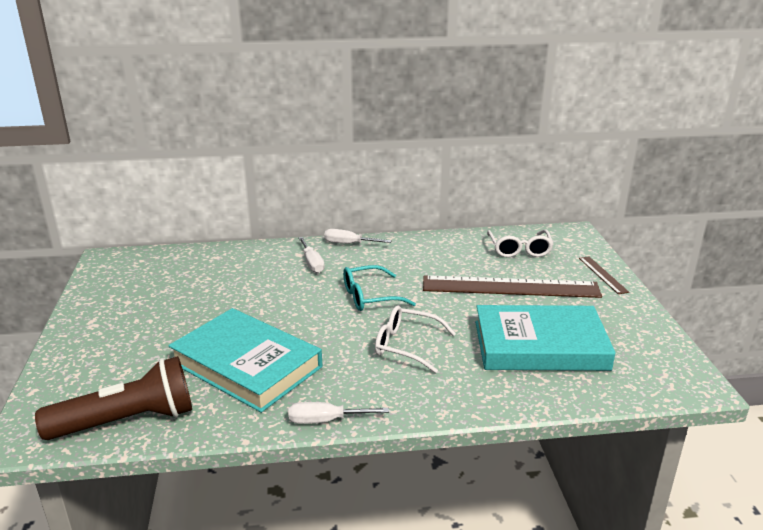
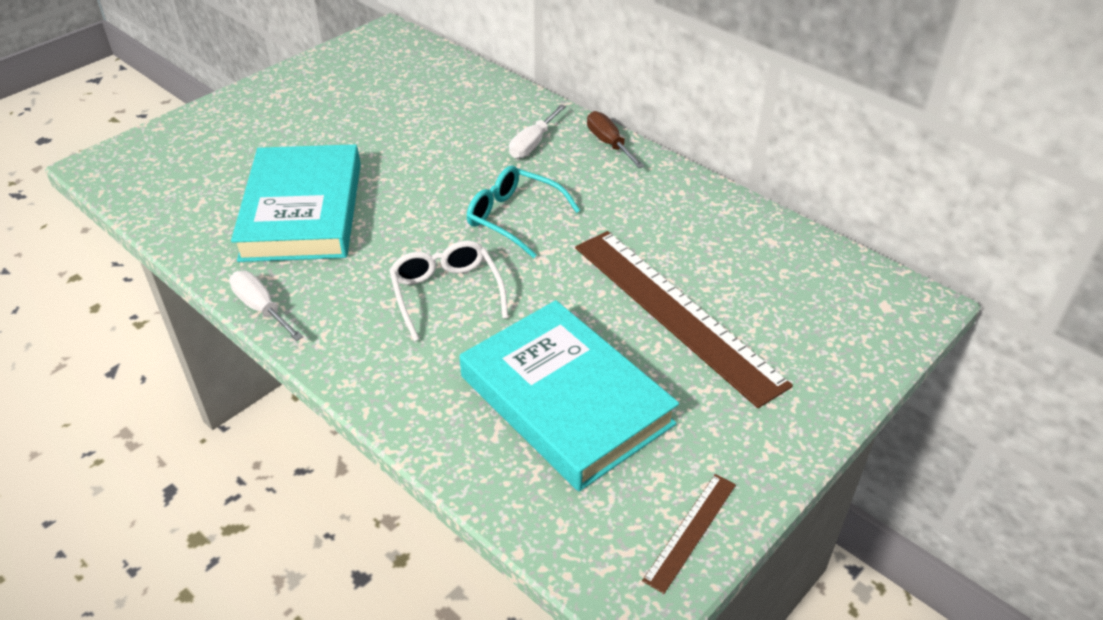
camera: 50 degrees right, 15 degrees up
(128, 421) = (161, 197): brown flashlight -> none
(349, 244) = (609, 144): white screwdriver -> brown screwdriver
(519, 249) = (786, 276): white glasses -> none
(603, 274) = (827, 384): brown ruler -> brown ruler (691, 531)

